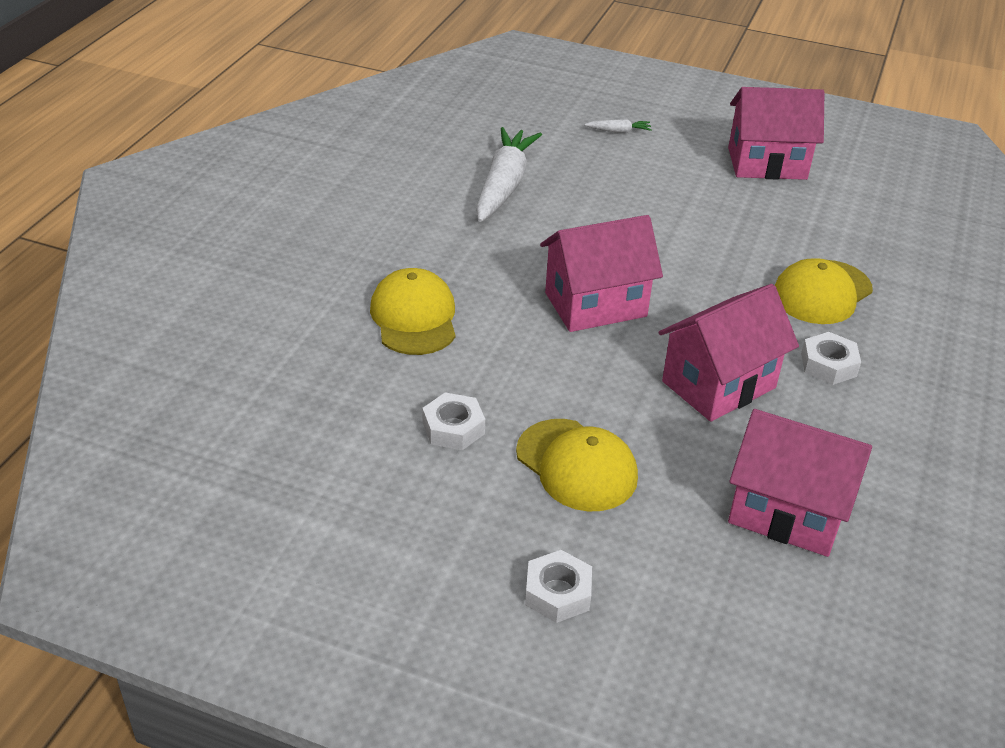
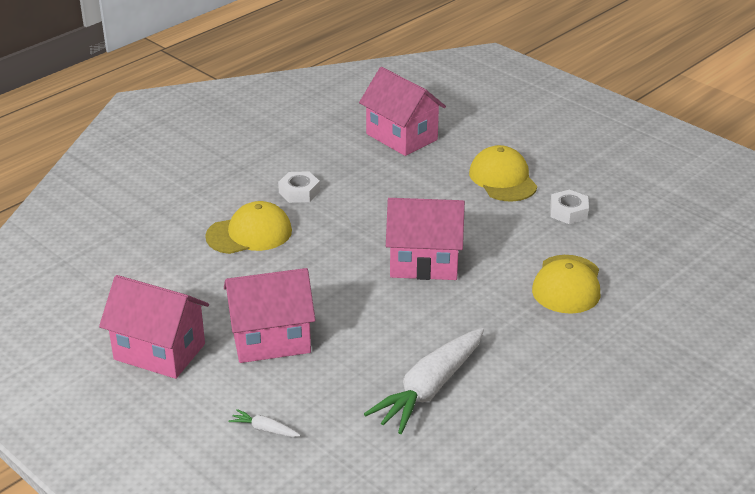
camera: 155 degrees left, 5 degrees down
(558, 593) = (546, 135): white nut -> none
(718, 384) = (382, 197): pink house -> pink house (271, 340)

